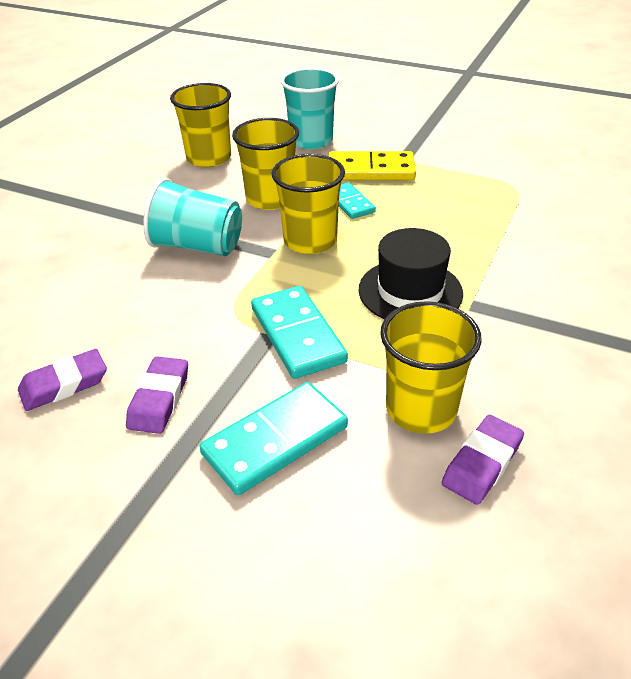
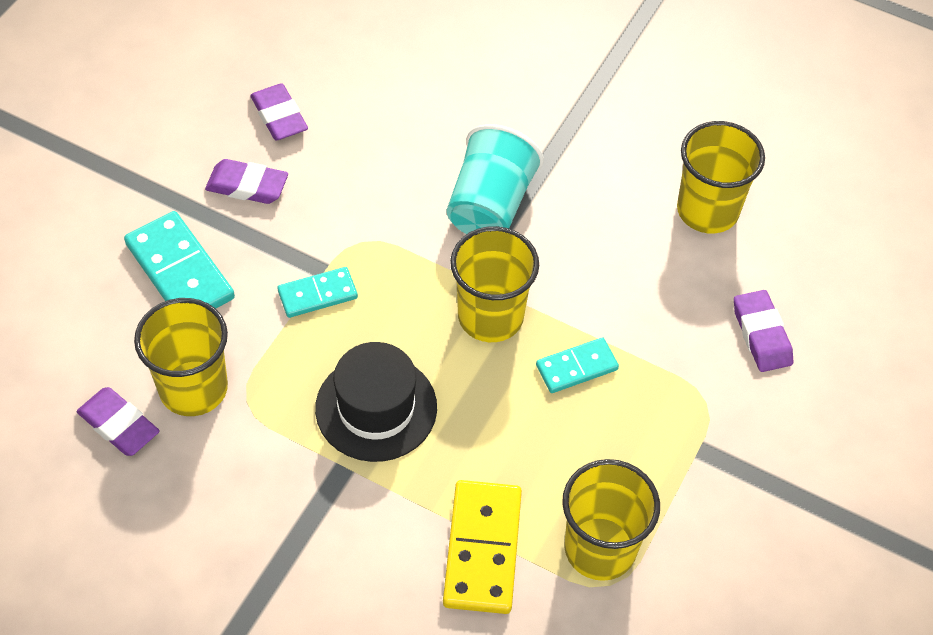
camera: 90 degrees right, 15 degrees up
(270, 199) = (593, 278): yellow cup -> yellow cup (600, 548)
(297, 335) = (317, 294): turquoise domino -> turquoise domino, size x0.60
(311, 141) = (761, 334): turquoise cup -> purple eraser
(370, 170) = (666, 402): yellow domino -> yellow domino (483, 549)

